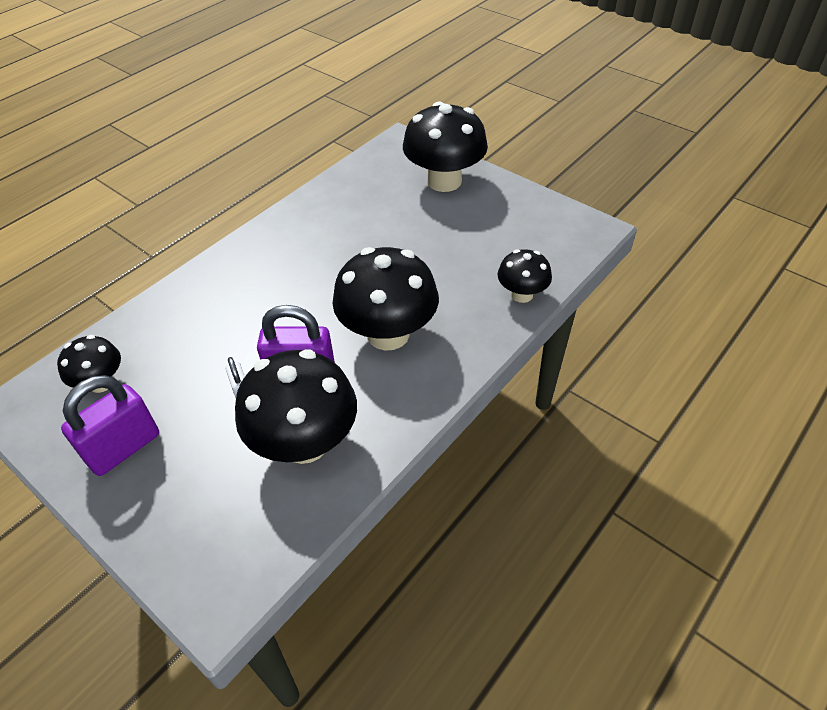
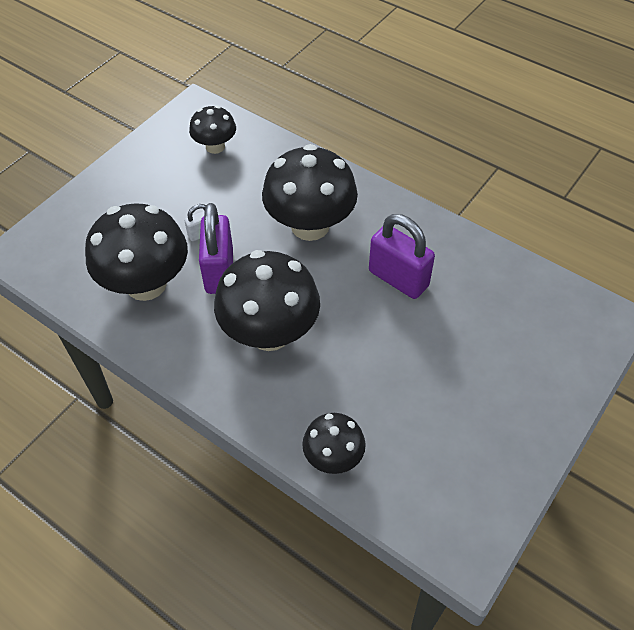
camera: 85 degrees right, 5 degrees up
(124, 448) = (151, 175): purple padlock -> purple padlock (398, 279)
(444, 181) = (534, 372): black mushroom -> black mushroom (310, 226)

